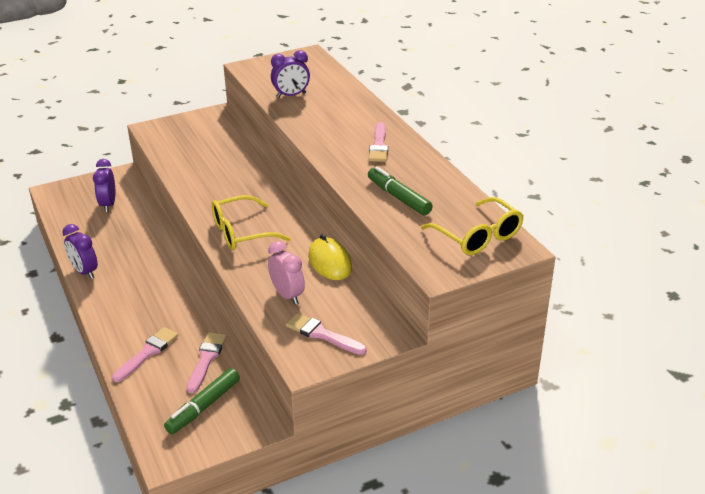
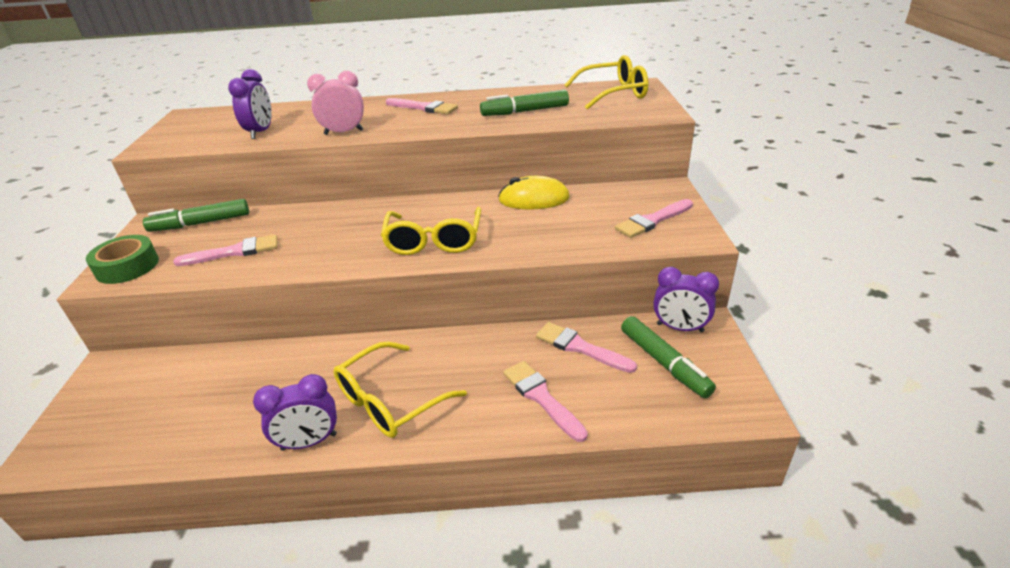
camera: 65 degrees left, 0 degrees up
(108, 204) = (165, 392): purple clock -> purple clock (680, 328)
(125, 289) = (389, 401): none -> yellow glasses
(164, 130) = (127, 267): none -> green tape
(195, 159) = (234, 252): none -> pink brush
(224, 131) = (201, 223): none -> green marker
(287, 295) = (575, 230): pink clock -> pink clock (343, 132)

